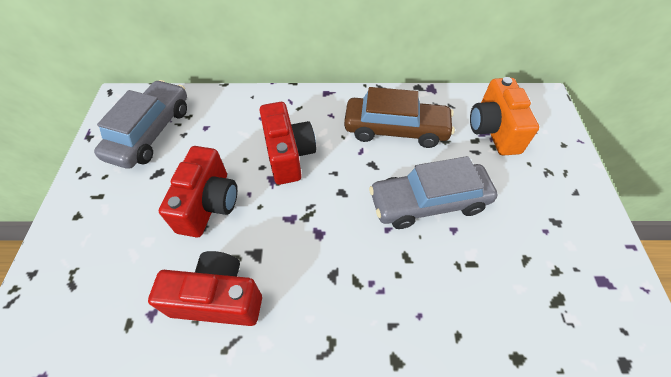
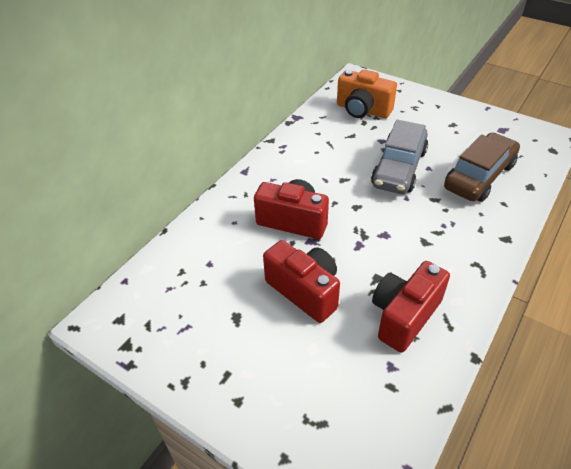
camera: 55 degrees left, 10 degrees down
(151, 132) = (176, 307): grey car -> none
(396, 129) = (320, 153): brown car -> brown car (479, 176)

